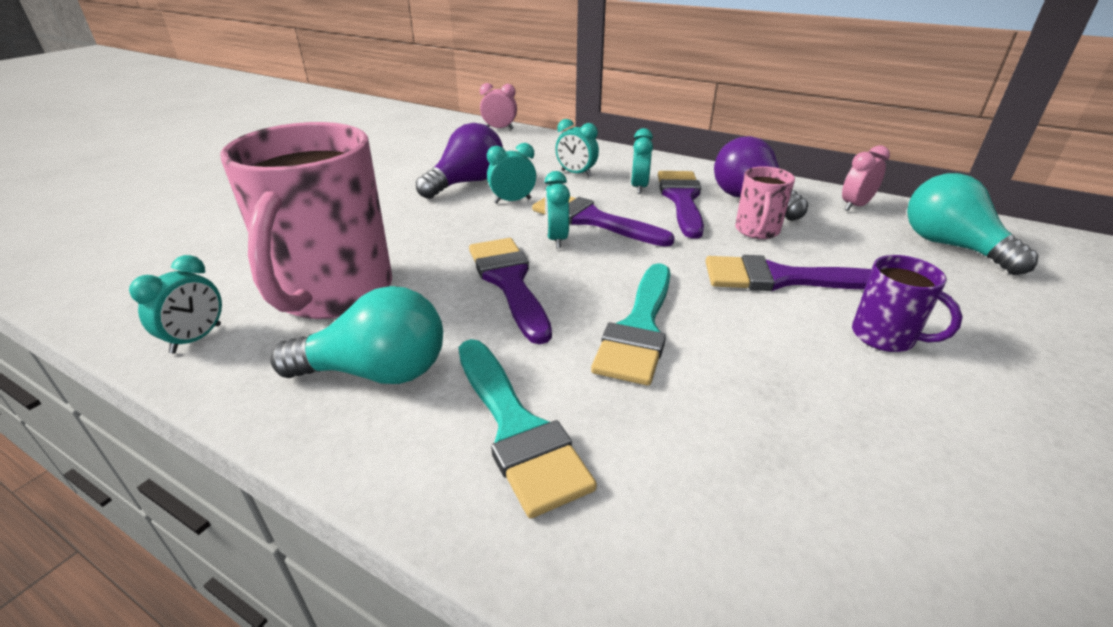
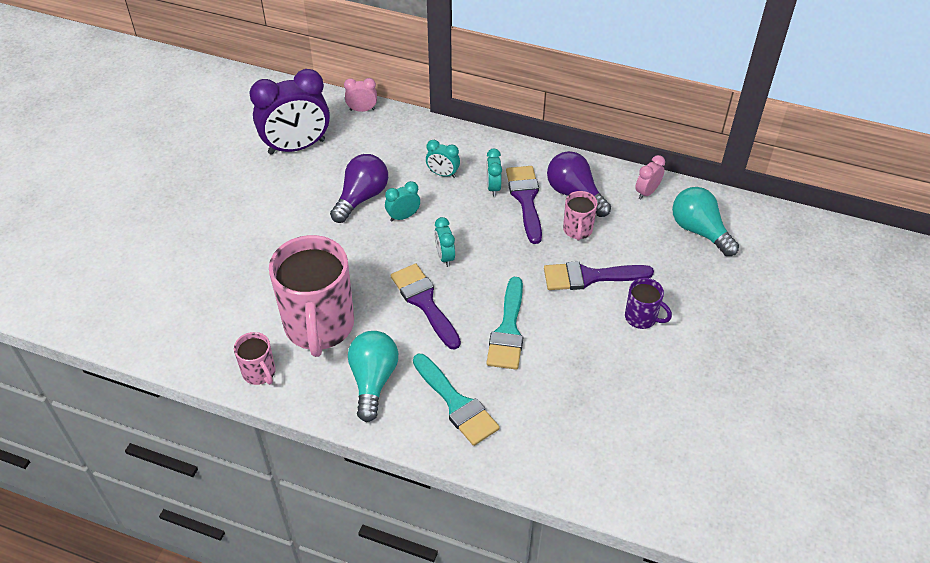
camera: 10 degrees left, 15 degrees up
(196, 339) = (259, 373): turquoise clock -> pink mug
(376, 372) = (373, 380): turquoise light bulb -> turquoise light bulb turned 75 degrees counterclockwise
(413, 145) = (296, 147): none -> purple clock
(592, 220) = (465, 232): purple brush -> none

